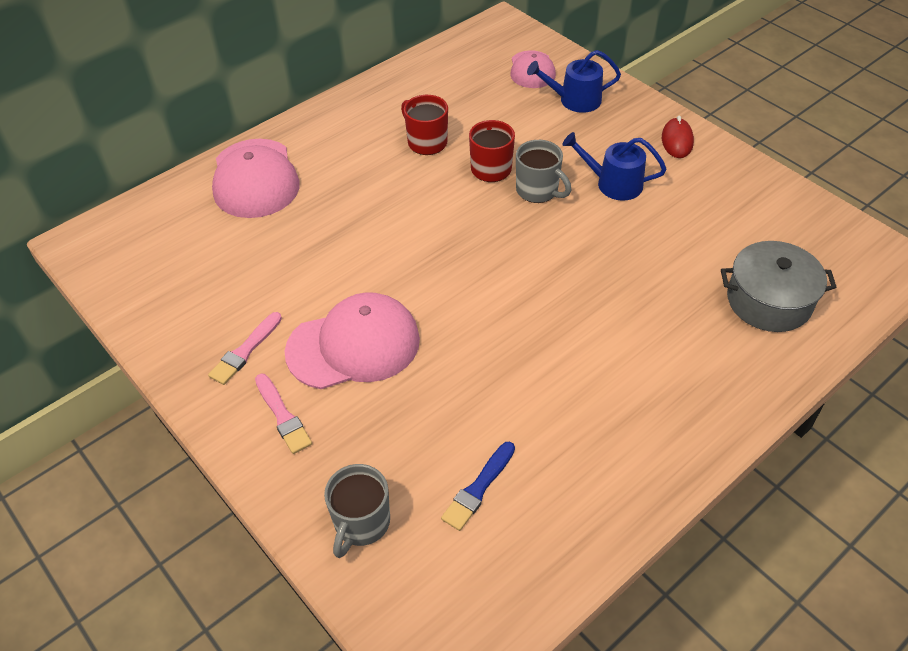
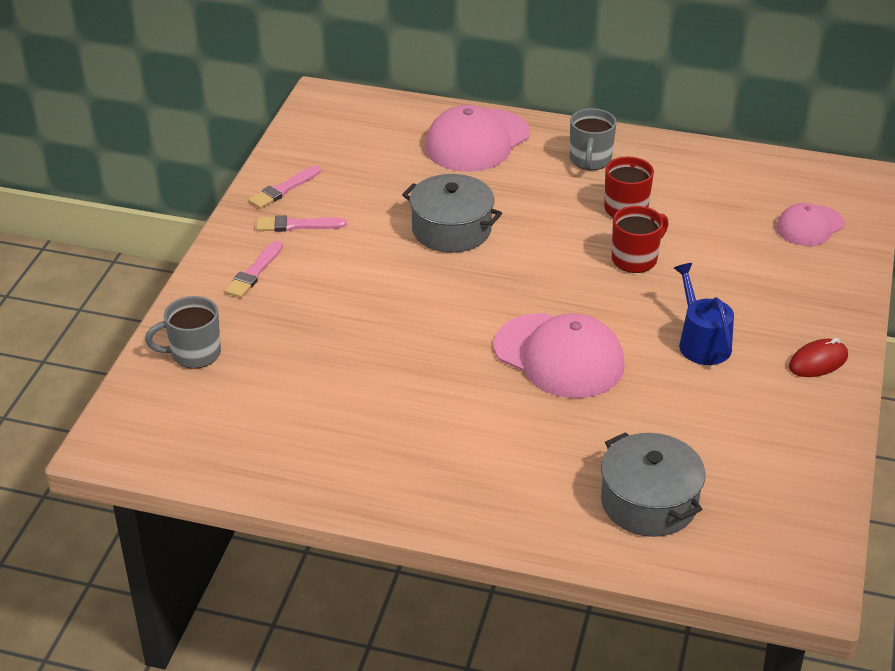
camera: 55 degrees right, 10 degrees down
(182, 335) = (284, 189): none -> pink brush
(354, 345) = (352, 275): pink cap -> pink cap (559, 356)
(355, 251) = (451, 229): none -> grey pot
(478, 488) = (273, 400): blue brush -> none
(538, 191) = (638, 299): grey mug -> grey mug (590, 160)
(575, 100) = (797, 271): blue watering can -> none

